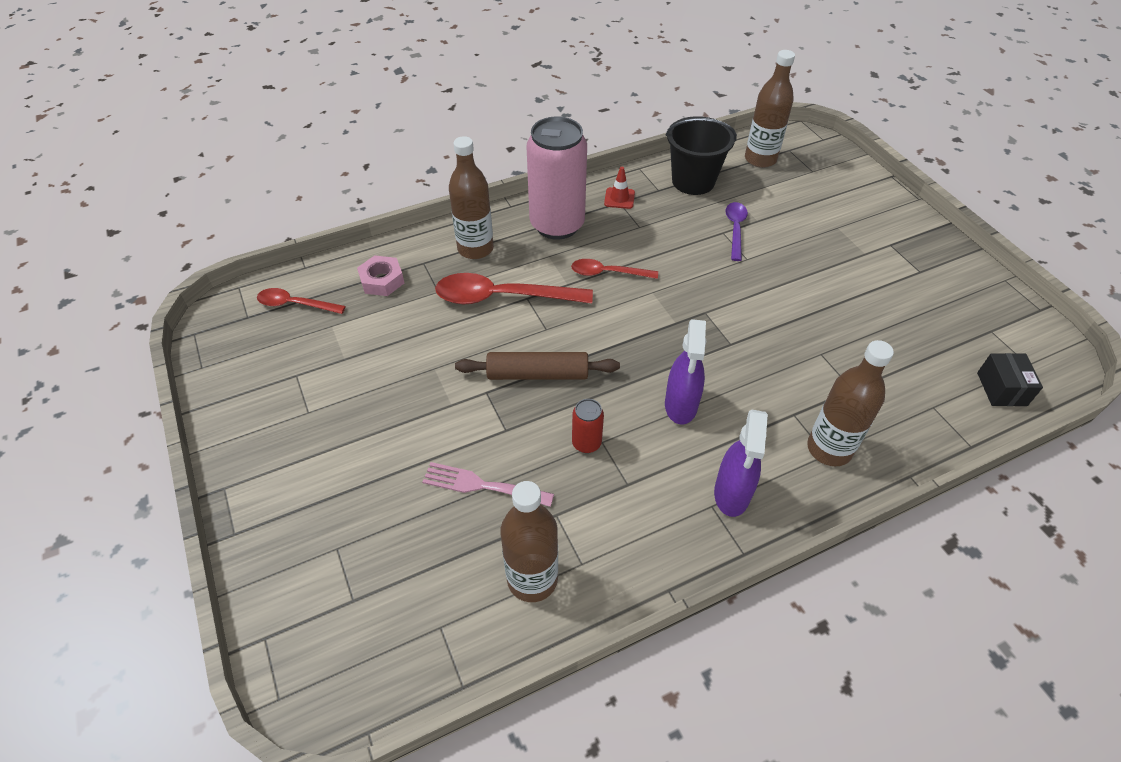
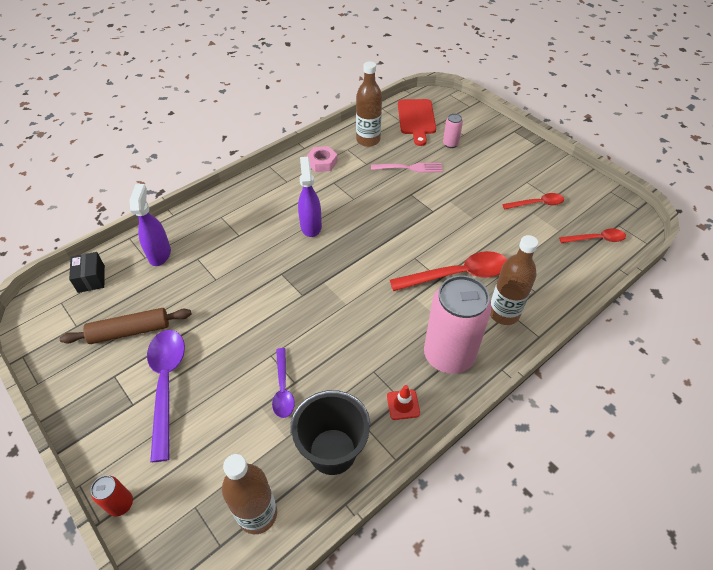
camera: 165 degrees right, 0 degrees up
(377, 527) = (450, 144): none -> pink can
(382, 280) = (554, 269): pink nut -> pink nut (322, 162)
(404, 622) = (416, 119): none -> red cutting board
(537, 374) = (406, 227): brown rolling pin -> brown rolling pin (130, 331)
(586, 443) = (362, 196): red can -> red can (121, 504)
(607, 273) = (387, 313): red spoon -> red spoon (537, 204)
(731, 494) = (276, 188): purple spray bottle -> purple spray bottle (160, 254)
(829, 449) = (219, 219): brown bottle -> none
(859, 254) = (166, 384): none -> purple spoon

